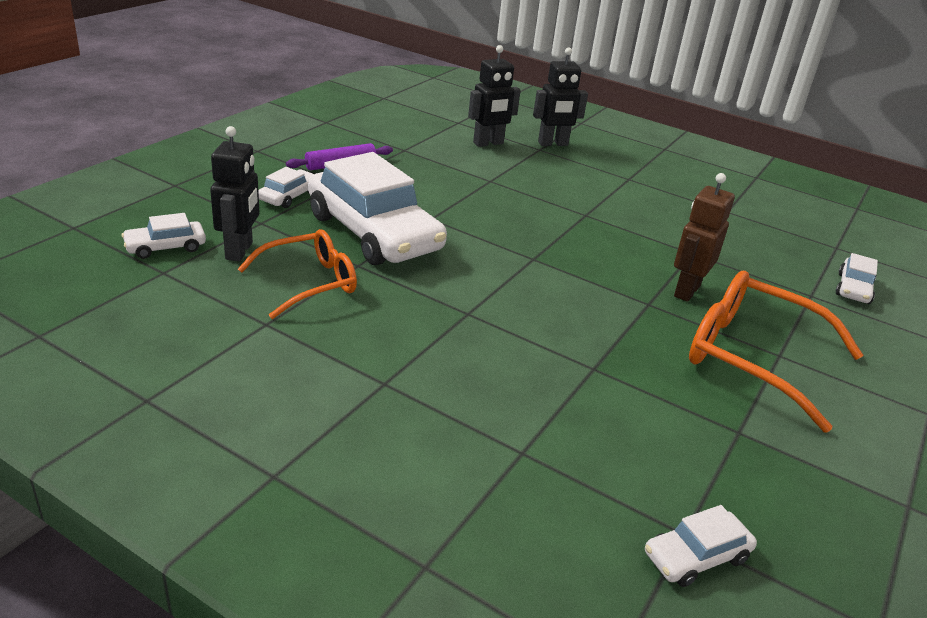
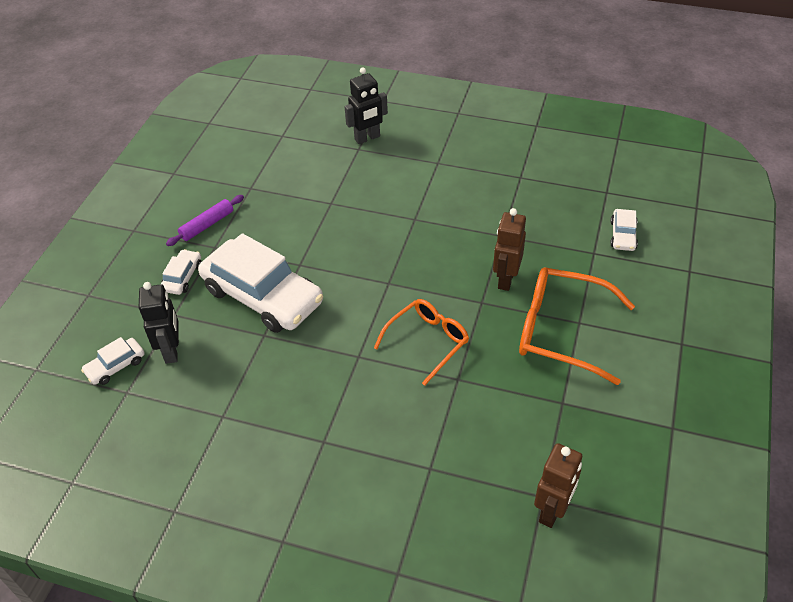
camera: 10 degrees left, 15 degrees up
(309, 283) = (236, 366): orange glasses -> orange glasses (427, 342)
(488, 143) = (315, 156): black robot -> none
(696, 556) = (552, 511): white car -> brown robot

